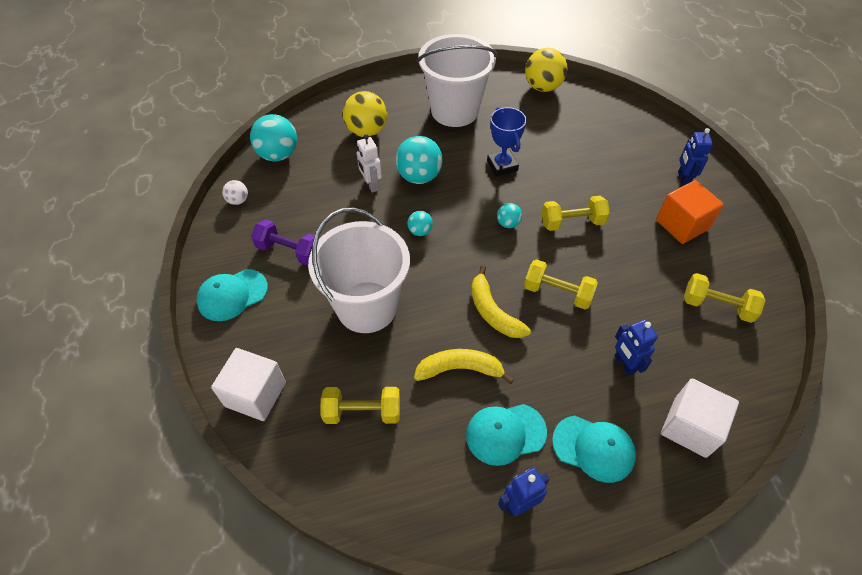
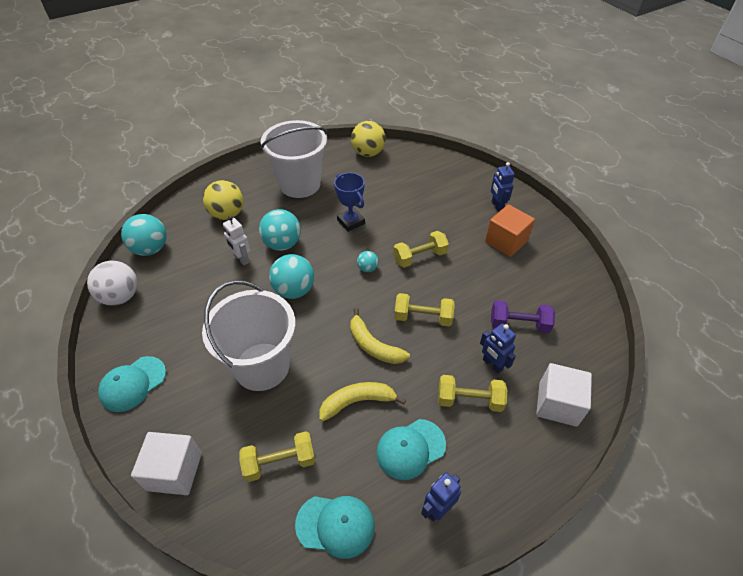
camera: 15 degrees left, 5 degrees down
(238, 200) = (121, 296): white ball -> white ball, size x1.96
(289, 251) = (179, 332): purple dumbbell -> purple dumbbell (519, 324)
(420, 231) = (294, 290): turquoise ball -> turquoise ball, size x1.96
(593, 448) = (487, 442): turquoise cap -> turquoise cap (335, 525)
(717, 306) = (550, 300): yellow dumbbell -> yellow dumbbell (469, 400)

